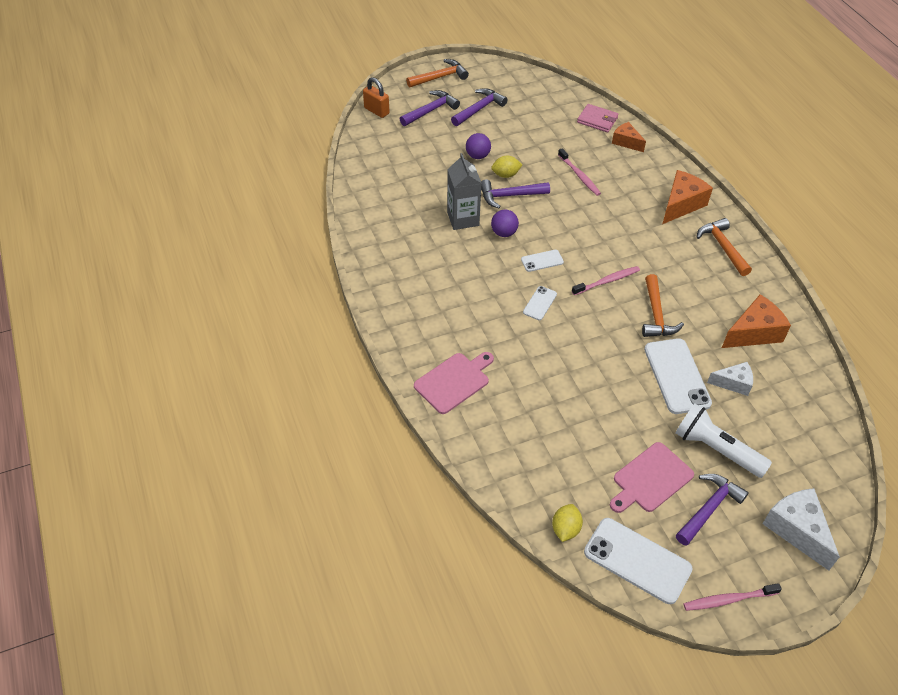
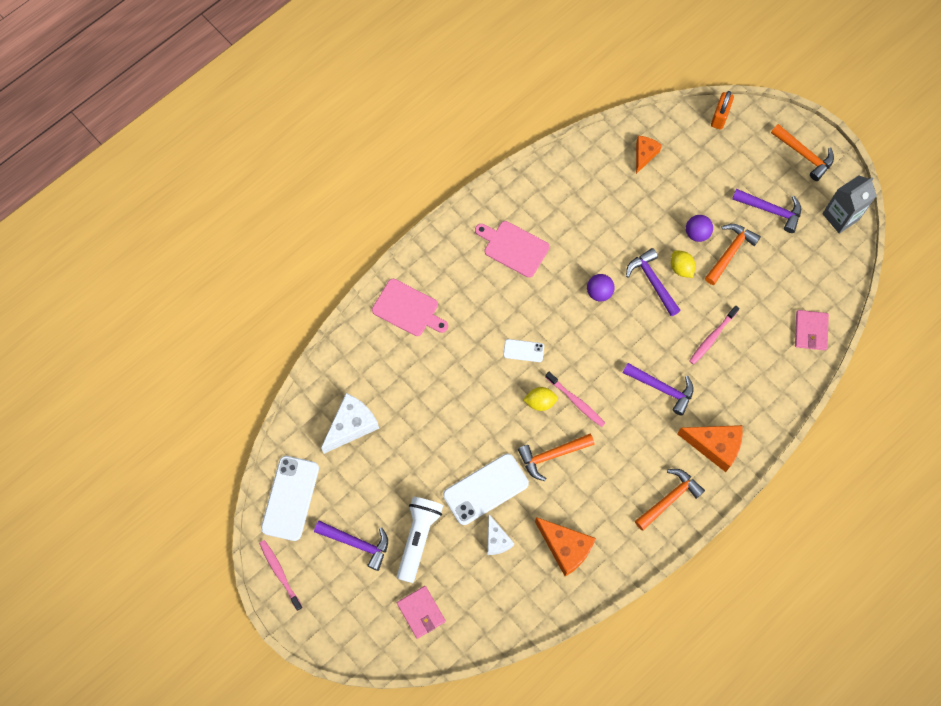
camera: 70 degrees right, 20 degrees up
(430, 110) = (745, 166): purple hammer -> purple hammer (662, 388)
(463, 219) = (601, 250): grey carton -> grey carton (840, 217)
(505, 142) = (730, 252): none -> orange hammer
(542, 261) = (577, 337): white phone -> none
(565, 529) = (299, 437): yellow lemon -> yellow lemon (540, 402)
(626, 142) = (788, 369): orange cheese -> orange cheese (644, 155)
(650, 479) = (368, 491): pink cutting board -> pink cutting board (513, 248)
(796, 530) = (361, 617): white cheese -> white cheese (351, 426)
(800, 471) = (421, 612): none -> pink wallet

